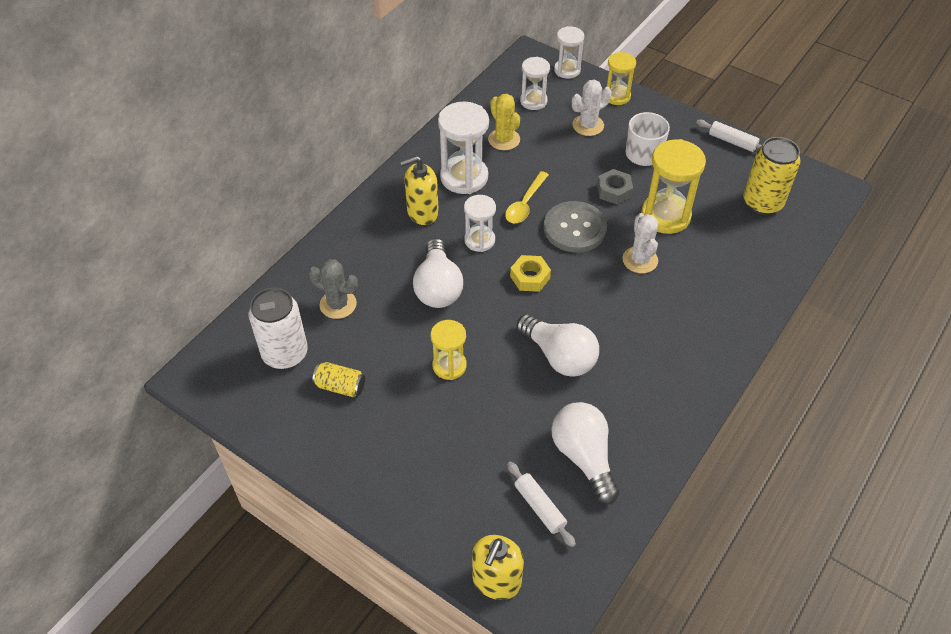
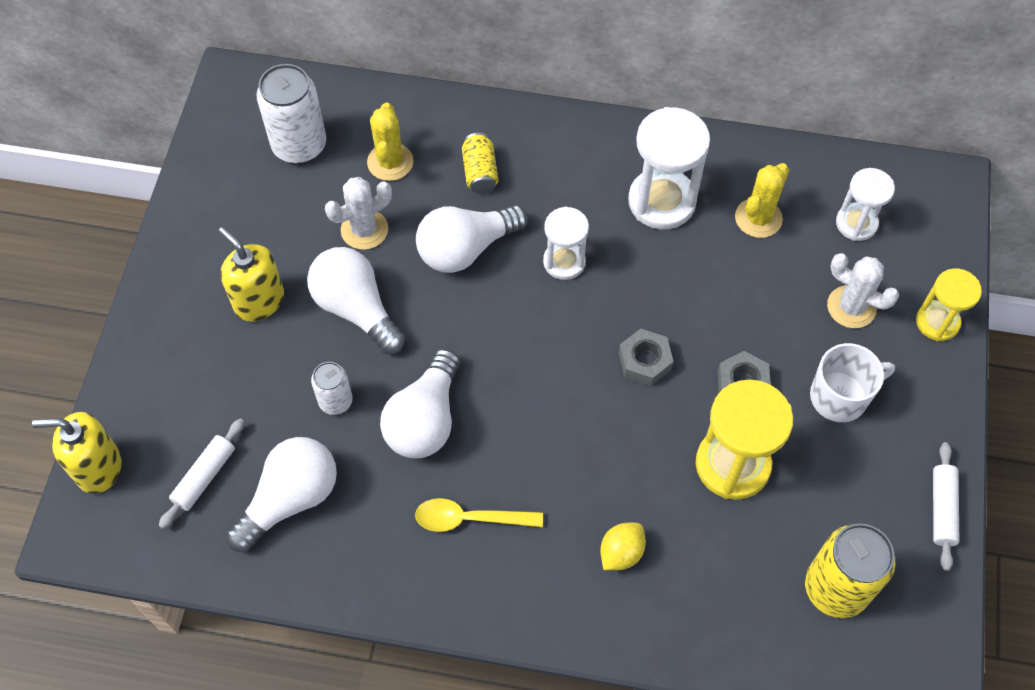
camera: 65 degrees right, 10 degrees up
(338, 304) = (390, 162): grey cactus -> yellow cactus
(340, 386) = (280, 216): yellow can -> yellow can (480, 172)
(422, 212) = (575, 182): yellow soap dispenser -> yellow soap dispenser (259, 301)
(449, 366) = (356, 308): yellow hourglass -> white light bulb
(518, 403) = (335, 401): none -> white can
(525, 204) = (655, 288): yellow spoon -> yellow spoon (469, 519)
(530, 277) = (533, 340): yellow nut -> none
(567, 70) = (949, 240): white hourglass -> none
(575, 228) = (645, 361): grey button -> grey nut
(640, 260) = (632, 459): white cactus -> white cactus (364, 230)
(701, 289) = (621, 553): none -> yellow lemon

